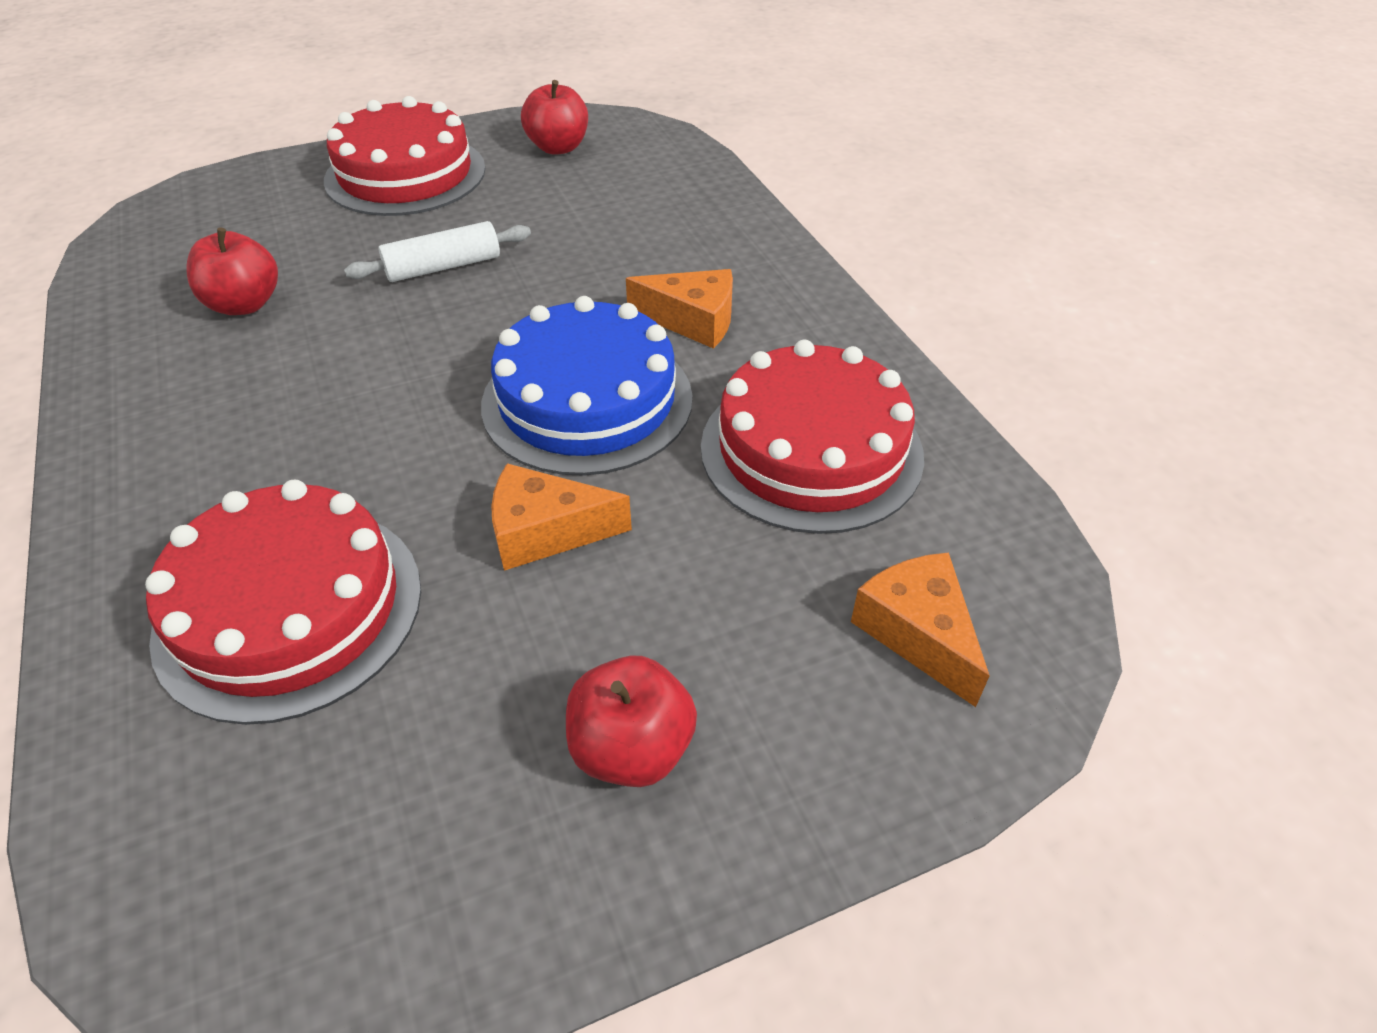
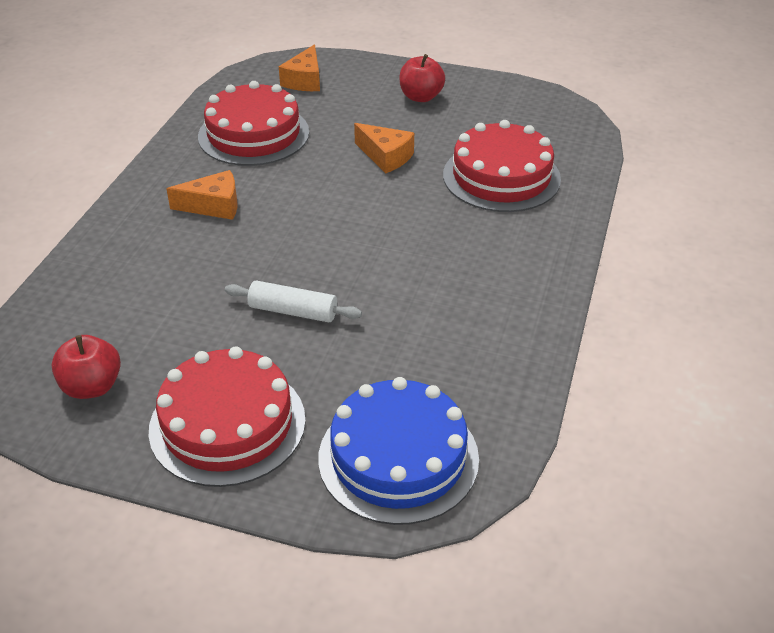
camera: 140 degrees left, 5 degrees down
(245, 304) = (431, 346): red apple -> none
(587, 400) = (311, 194): blue cake -> blue cake (398, 457)
(693, 321) = (214, 206): orange cheese -> orange cheese turned 120 degrees clockwise

